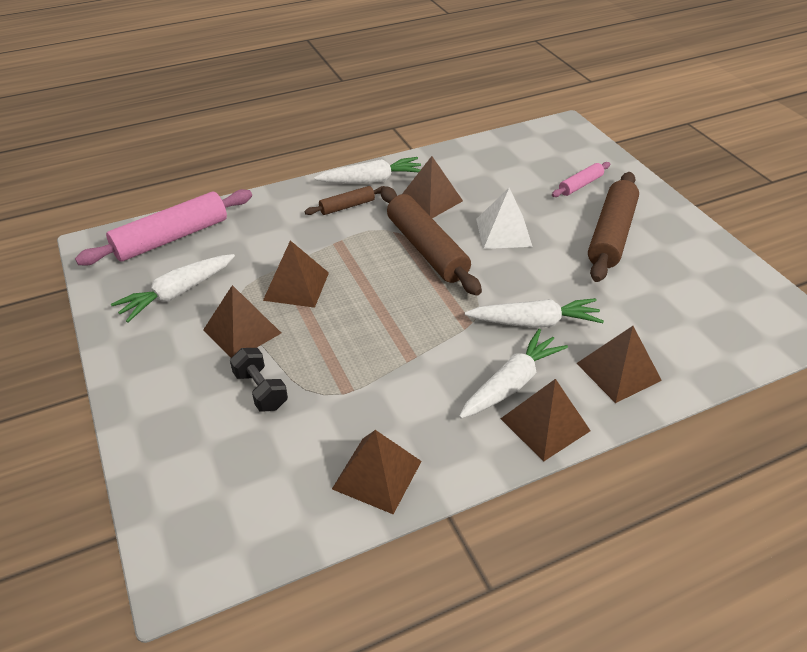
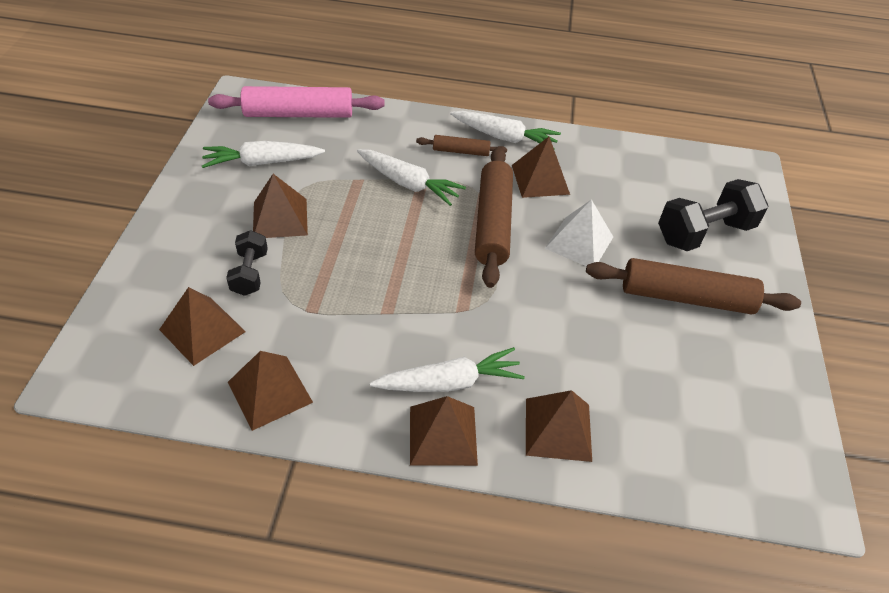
camera: 30 degrees right, 5 degrees up
(296, 286) = (354, 201): brown pyramid -> brown pyramid (202, 330)
(534, 322) = (524, 340): white carrot -> white carrot (408, 183)
(580, 185) = (704, 233): pink rolling pin -> black dumbbell
(611, 235) = (686, 297): brown rolling pin -> brown rolling pin turned 45 degrees clockwise

